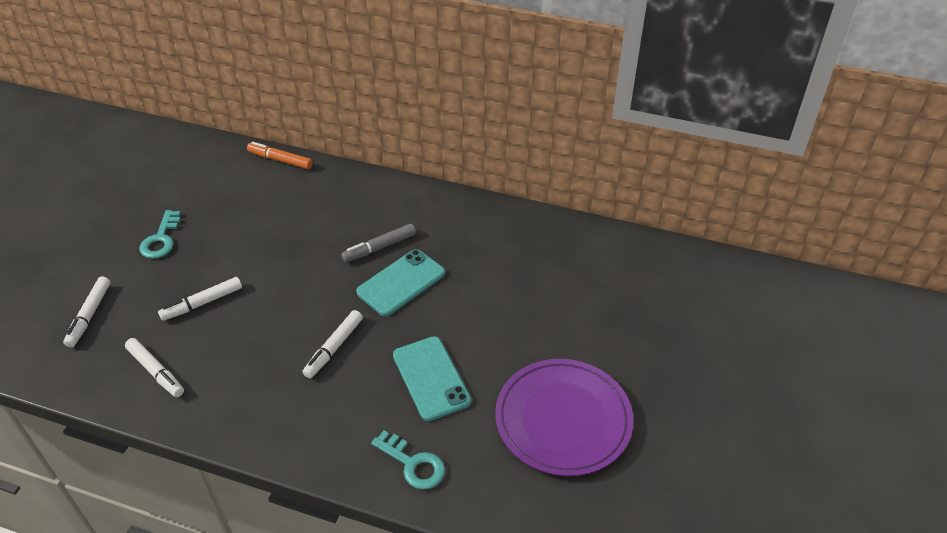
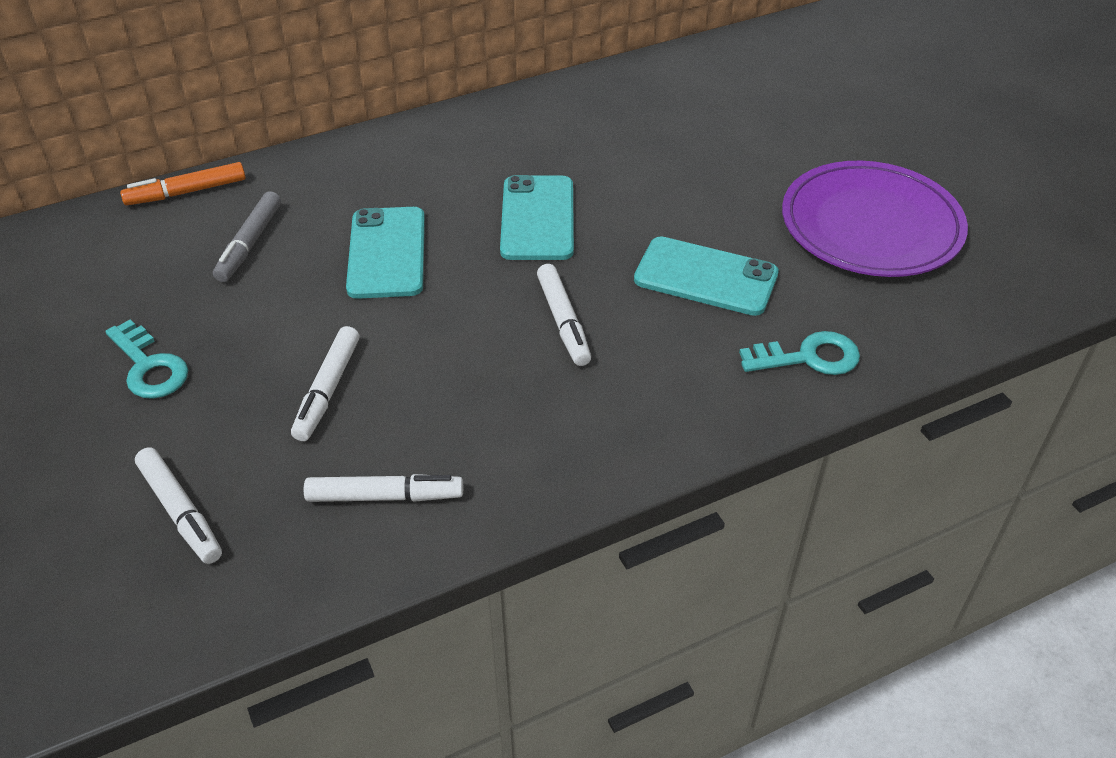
camera: 45 degrees left, 0 degrees up
(313, 252) = (387, 253): none -> turquoise phone
(379, 247) = (460, 202): grey marker -> grey marker (250, 244)

